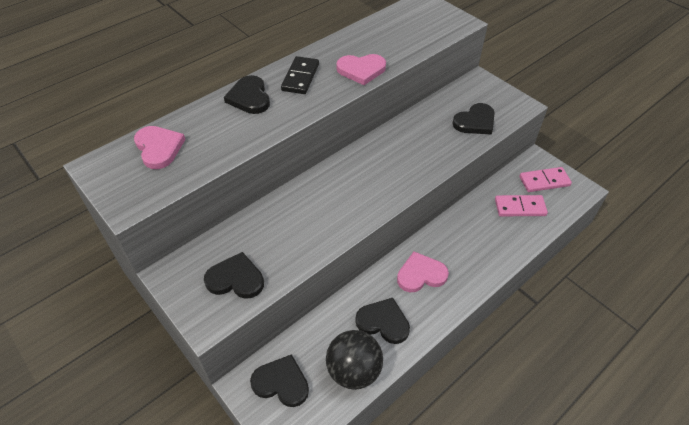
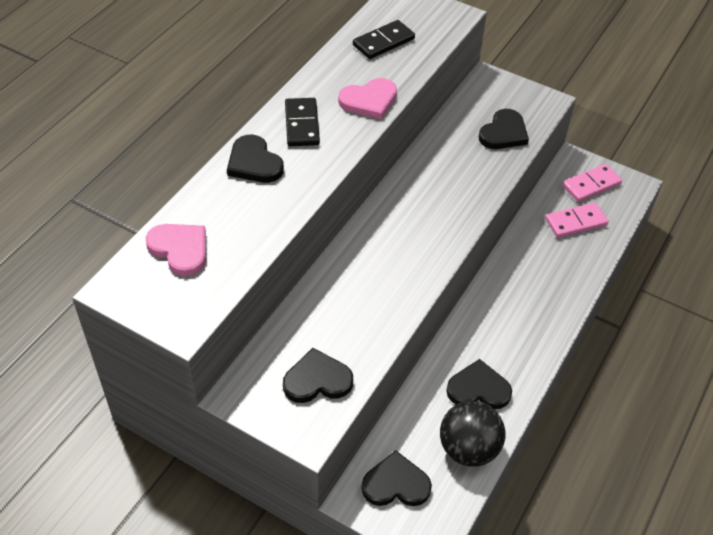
camera: 20 degrees left, 0 degrees up
(394, 31) = (383, 42): none -> black domino
(421, 274) = (497, 326): pink heart -> none

